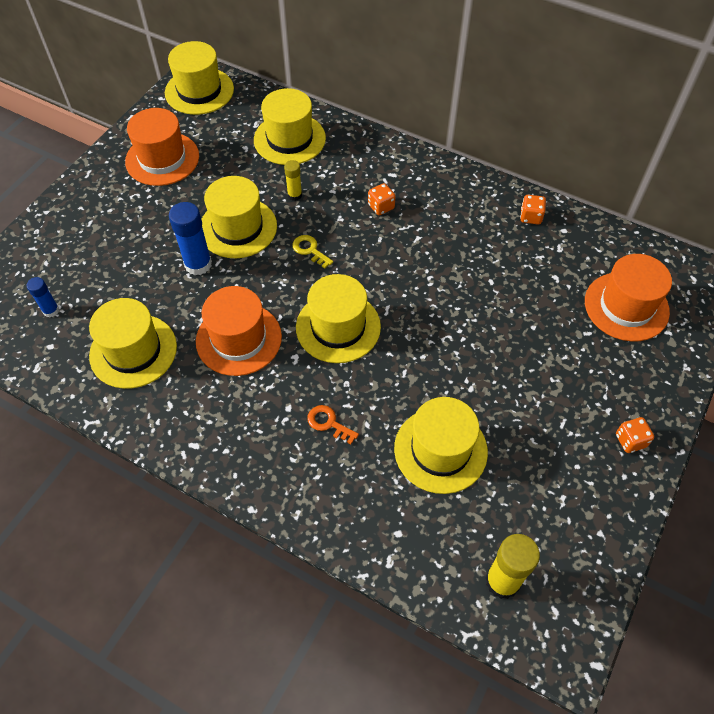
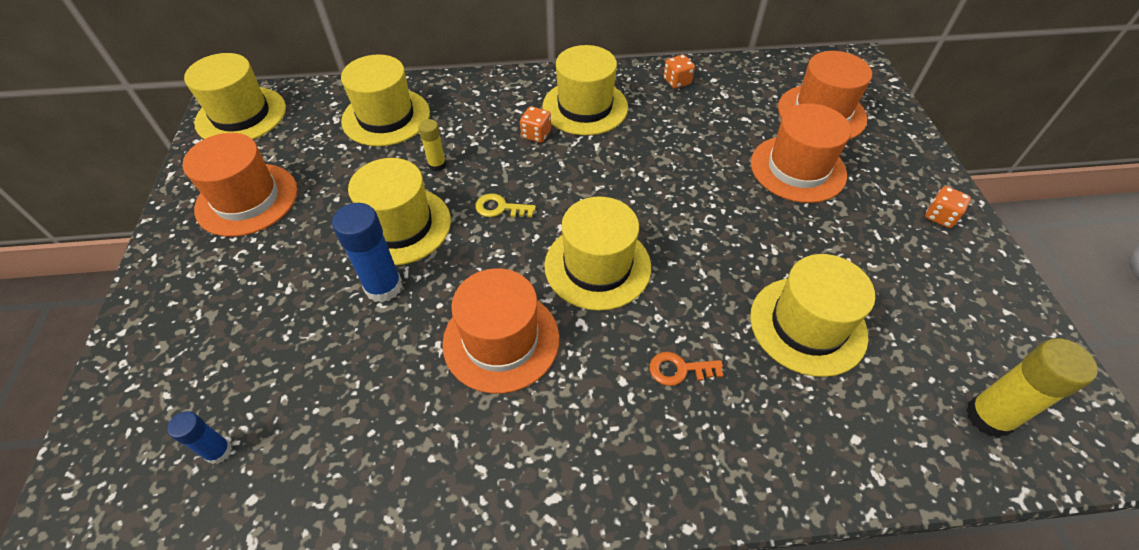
camera: 35 degrees left, 5 degrees down
(133, 351) = (379, 432): yellow hat -> yellow hat (585, 107)
(554, 340) = (798, 169): none -> orange hat

